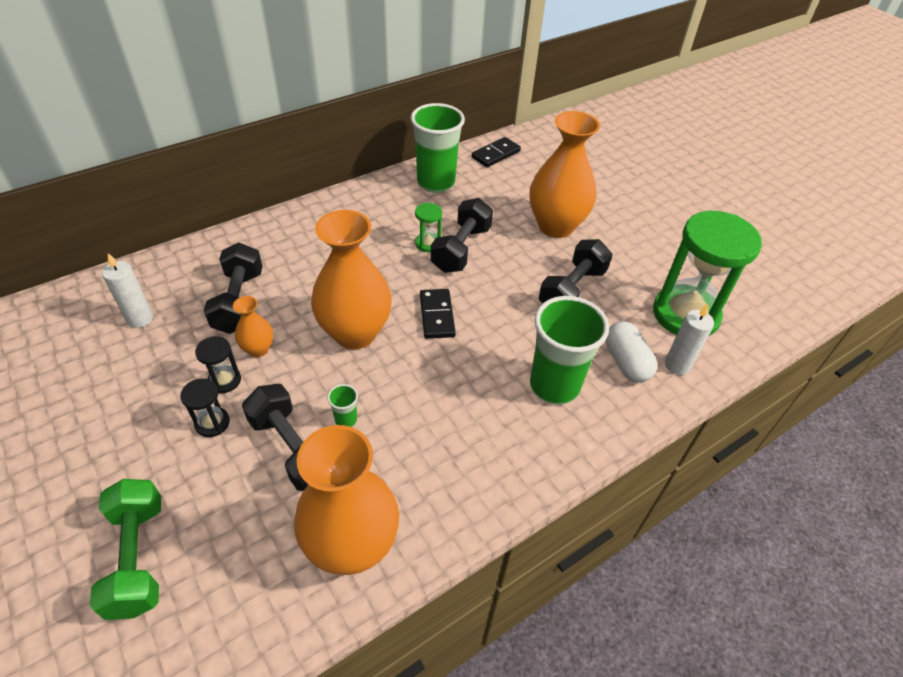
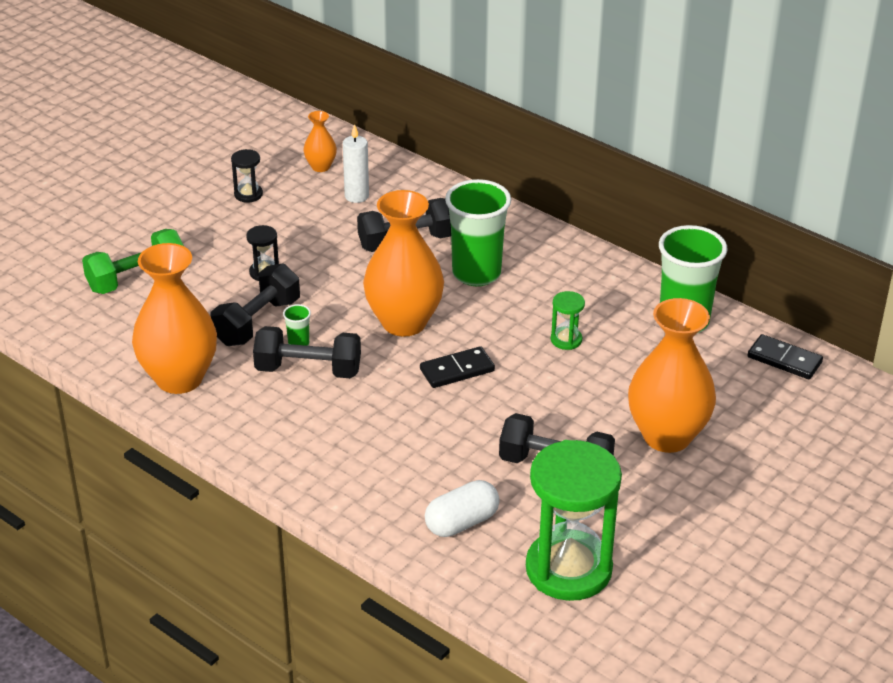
camera: 75 degrees right, 10 degrees down
(224, 380) = (311, 264): black hourglass -> black hourglass (248, 194)
(258, 349) = (354, 271): orange vase -> orange vase (320, 167)
(461, 249) = (572, 367): black dumbbell -> black dumbbell (308, 370)
(554, 386) = (401, 471): green cup -> green cup (476, 273)
(677, 365) = (478, 566): white candle -> none

